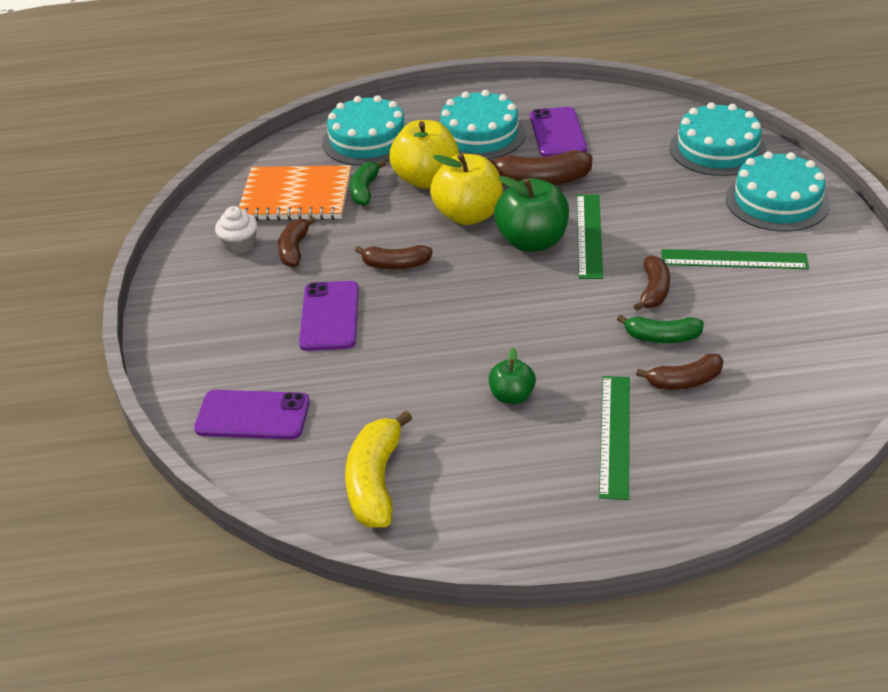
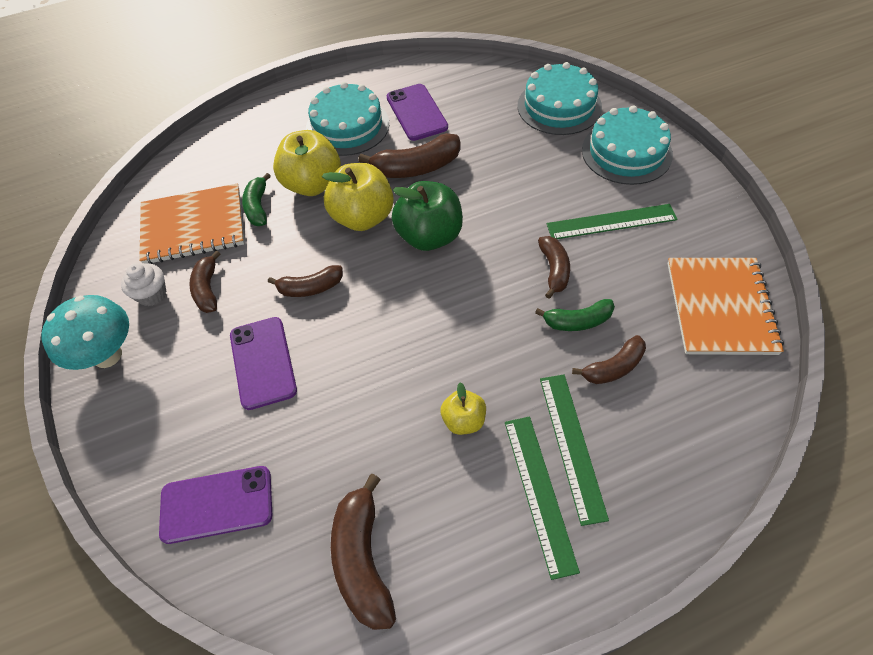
camera: 15 degrees left, 15 degrees up
(185, 286) = (107, 355): none -> turquoise mushroom
(367, 140) = (245, 149): turquoise cake -> none
(375, 482) = (363, 560): yellow banana -> brown banana
(512, 396) = (463, 420): green apple -> yellow apple
(589, 235) = (478, 219): green ruler -> green ruler (539, 493)
(824, 352) = (720, 307): none -> orange notebook

